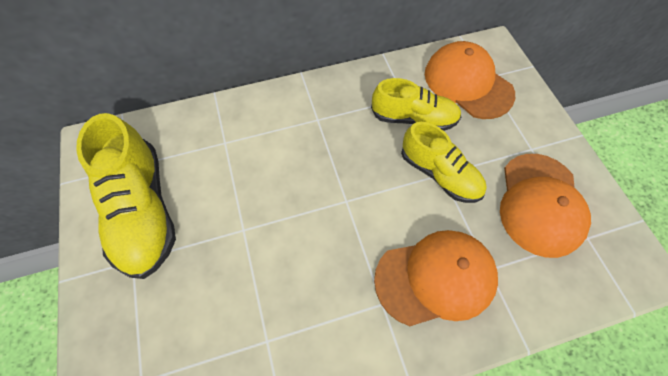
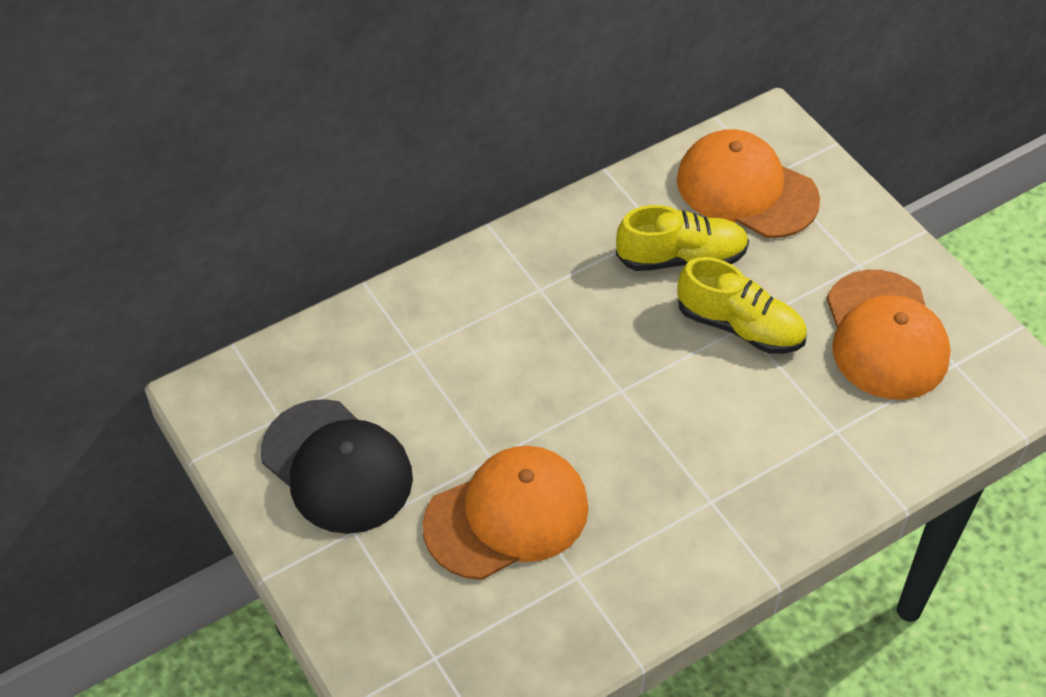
camera: 15 degrees left, 10 degrees down
(143, 210) = (337, 467): yellow shoe -> black cap
(435, 278) = (770, 456): orange cap -> orange cap (507, 516)

